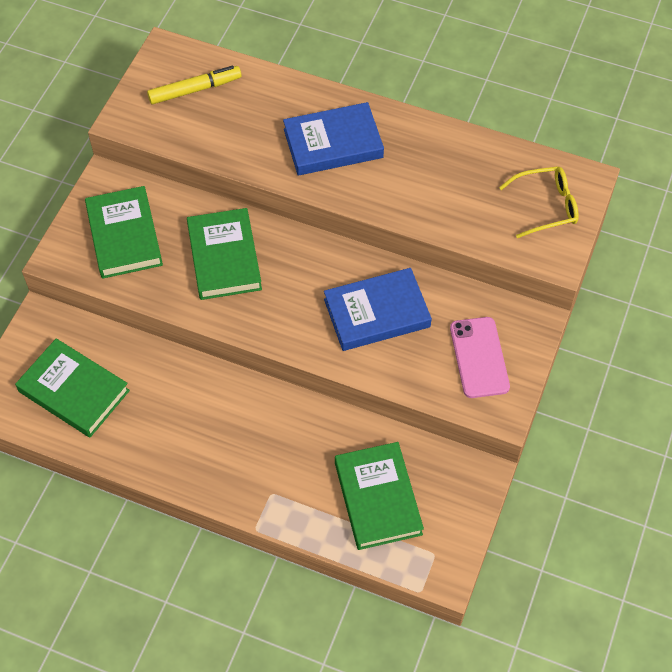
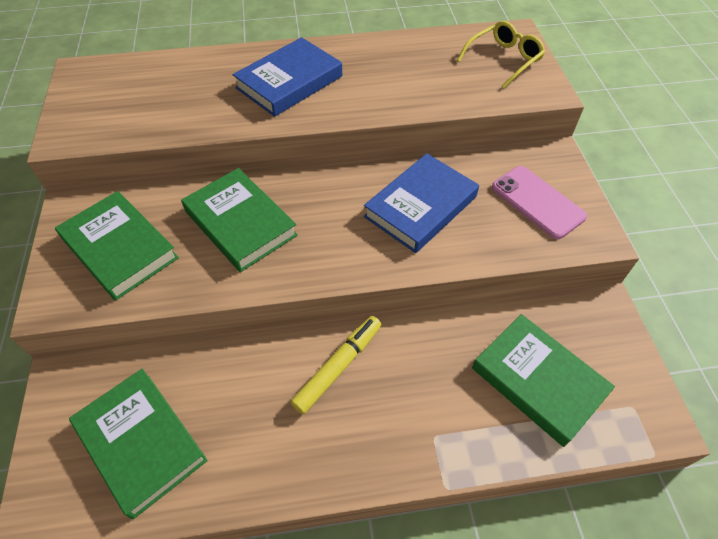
camera: 30 degrees left, 5 degrees down
(74, 391) = (141, 442): green book -> green book turned 45 degrees clockwise
(195, 90) = (127, 89): yellow marker -> yellow marker (338, 367)

